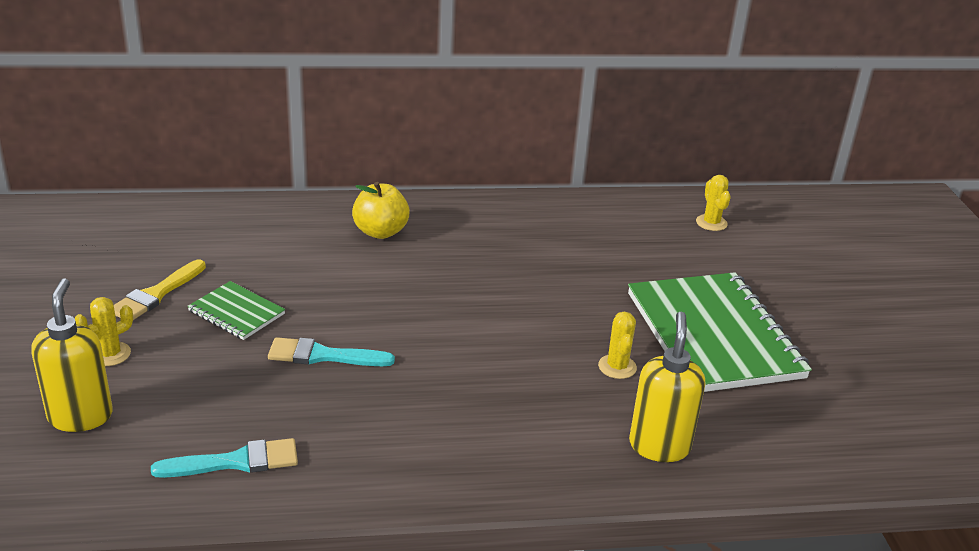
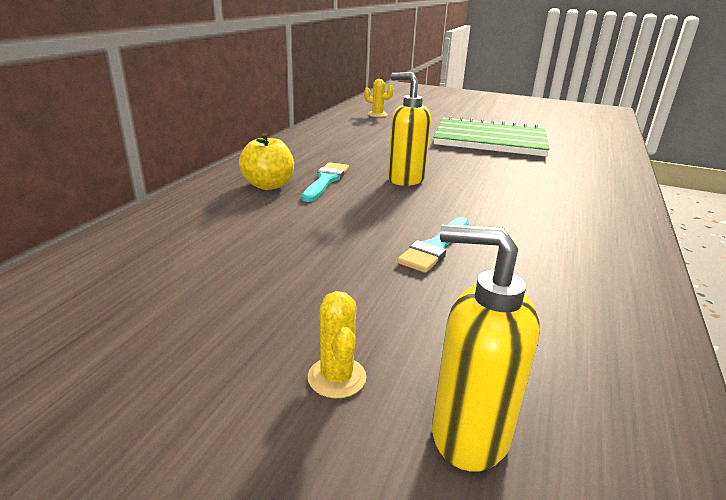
camera: 60 degrees left, 5 degrees down
(156, 294) = (235, 314): yellow brush -> none
(235, 462) = (592, 328): turquoise brush -> turquoise brush (325, 181)
(236, 312) = (326, 272): green notebook -> none
(617, 367) = (509, 165): yellow cactus -> none
(659, 446) = (595, 175): yellow soap dispenser -> yellow soap dispenser (405, 179)

